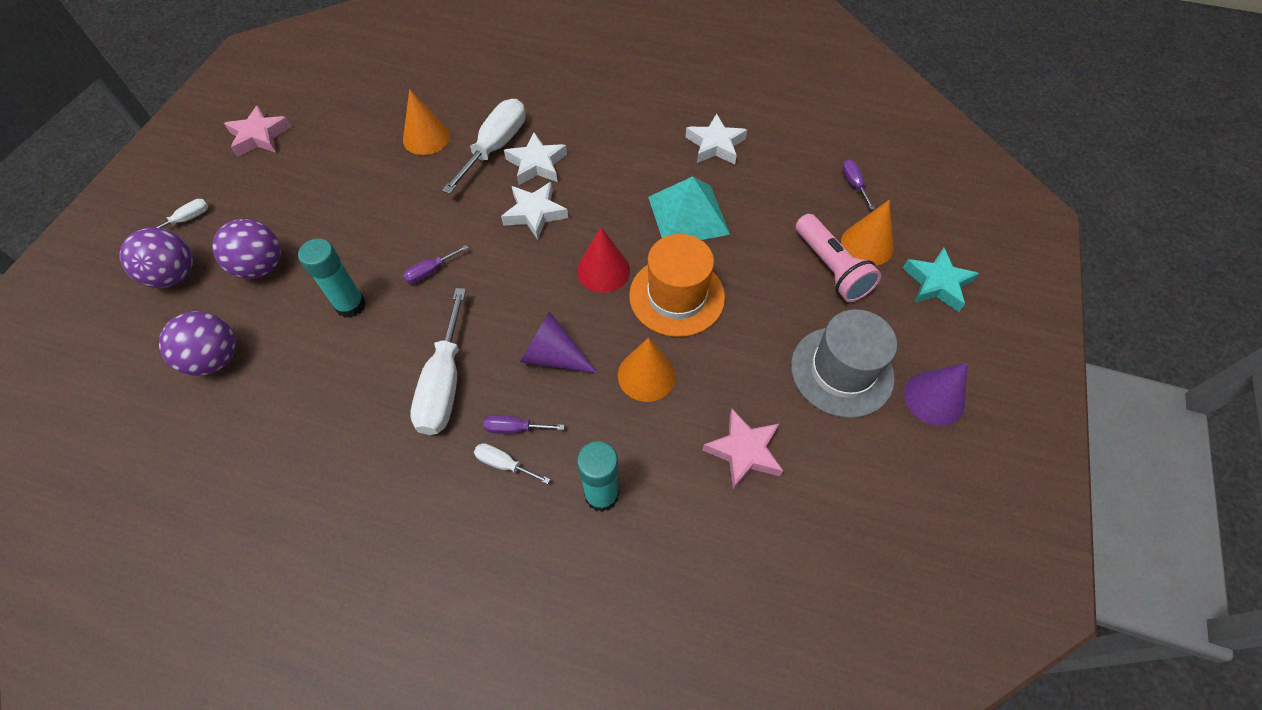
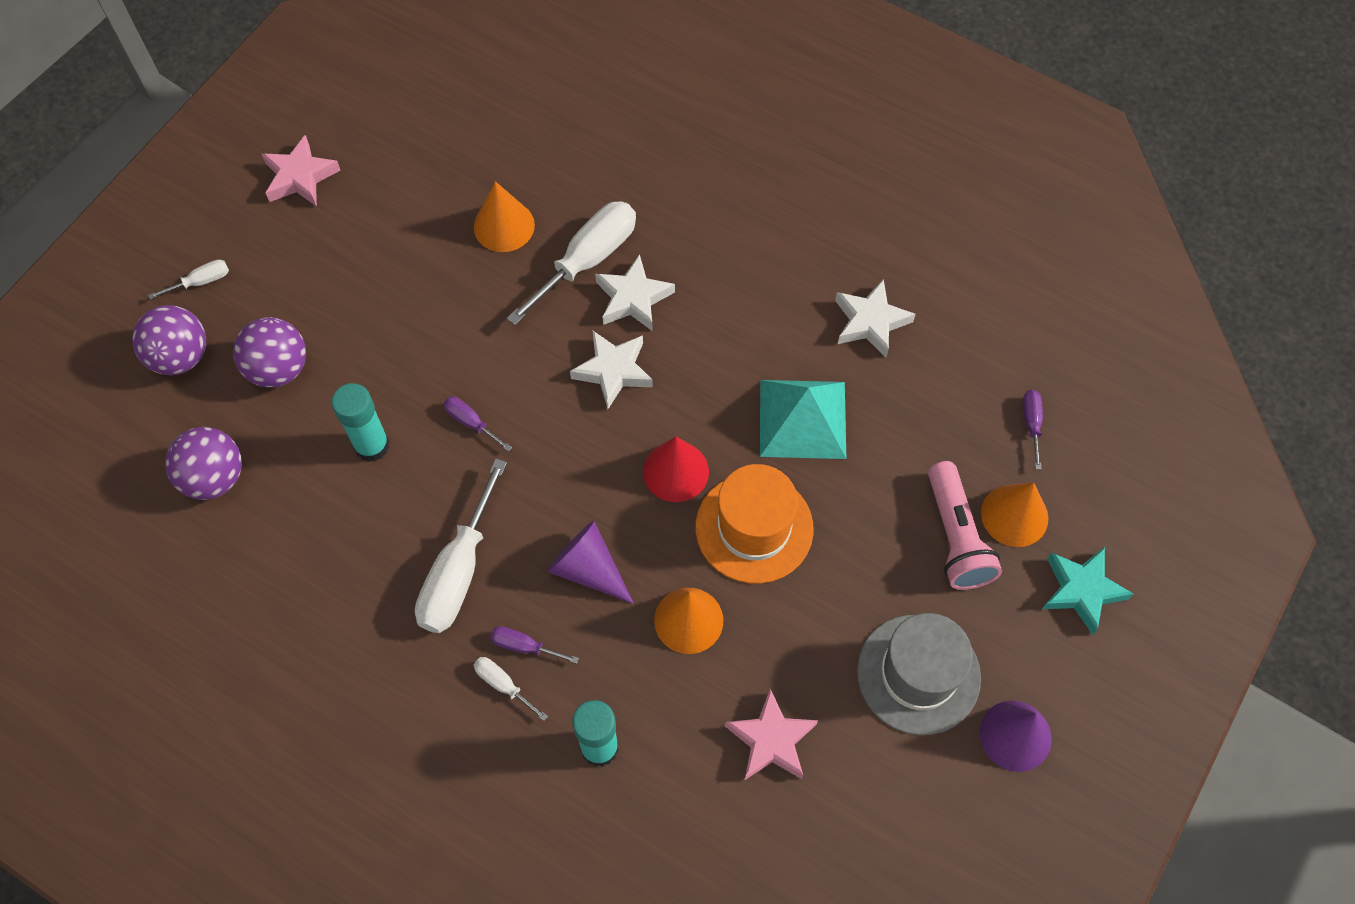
camera: 15 degrees right, 5 degrees up
(430, 271) = (471, 422): purple screwdriver -> purple screwdriver turned 60 degrees clockwise

